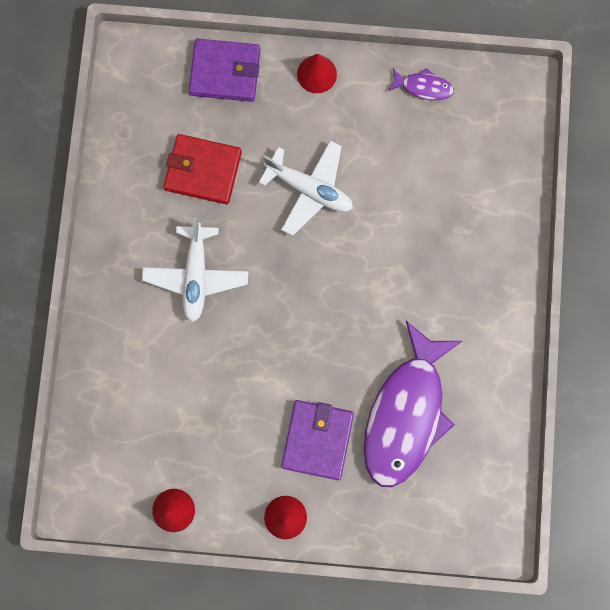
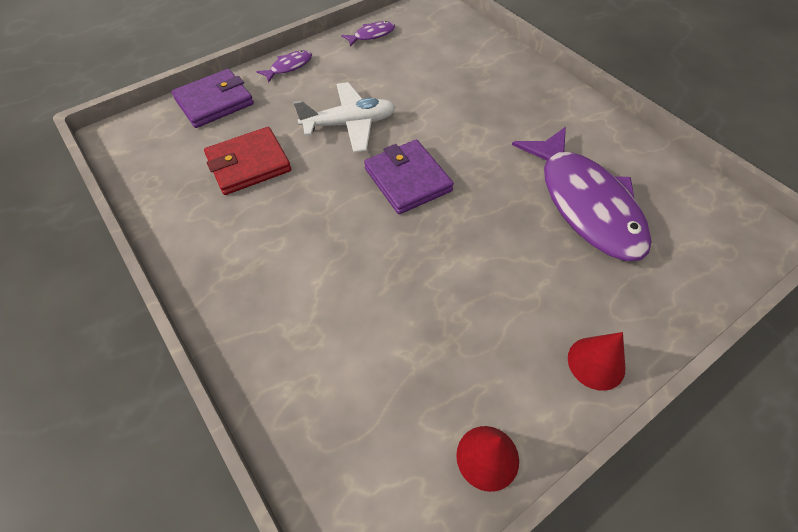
camera: 40 degrees left, 25 degrees down
(196, 275) = (309, 234): white plane -> none
(316, 74) = (289, 67): red cone -> purple fish
(317, 439) = (544, 275): purple wallet -> purple wallet (407, 180)

